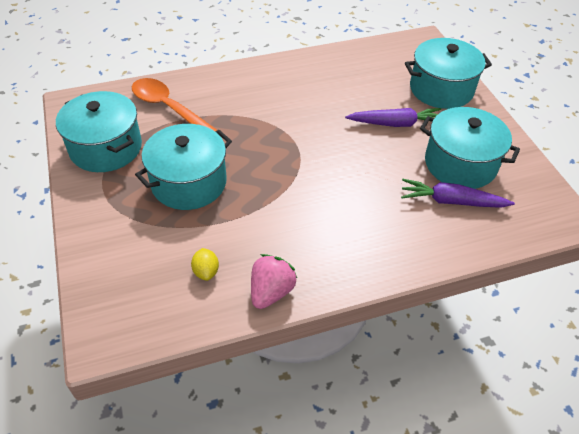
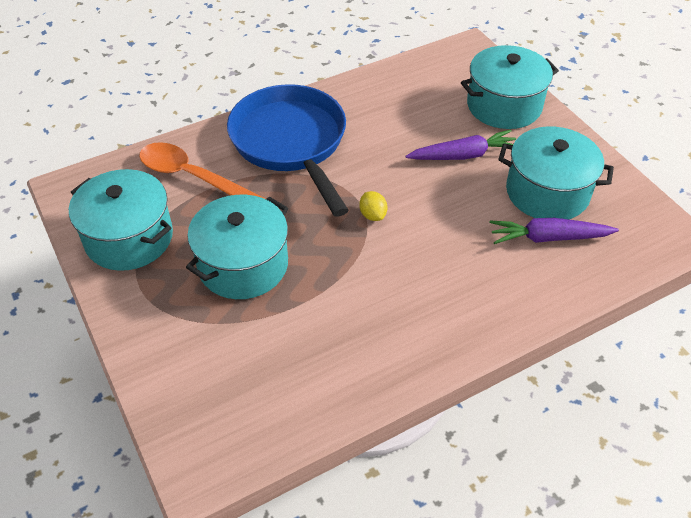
camera: 10 degrees left, 0 degrees up
(206, 271) = (294, 368): yellow lemon -> yellow lemon (373, 215)
(256, 94) = (291, 143): none -> blue pan
(271, 292) = (376, 378): pink strawberry -> none

